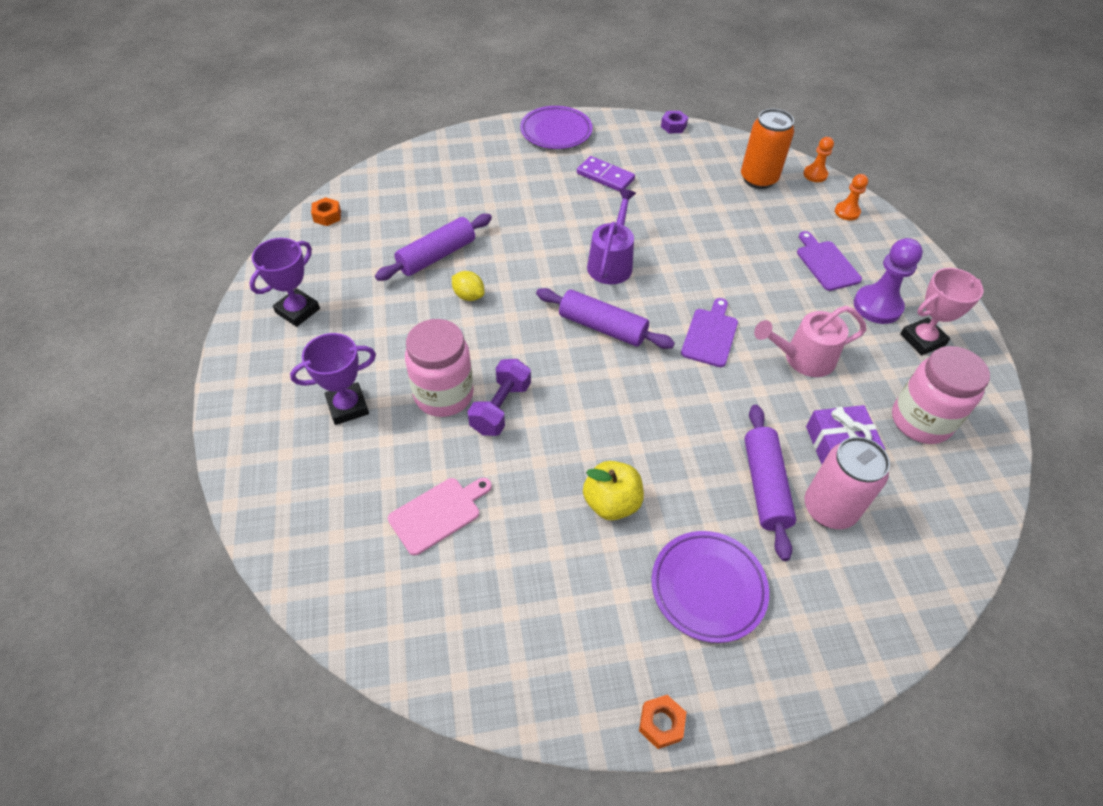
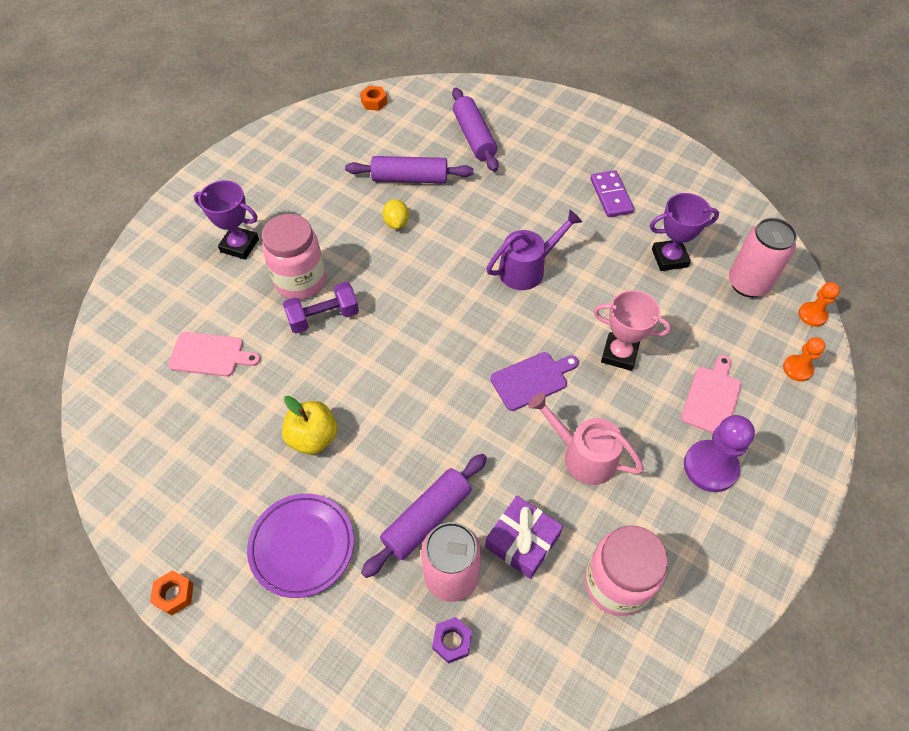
camera: 45 degrees right, 5 degrees up
(297, 311) = (283, 159): purple trophy -> purple trophy (669, 258)
(556, 132) = (617, 133): purple plate -> none
(602, 327) = (459, 313): purple rolling pin -> purple rolling pin (474, 137)
(673, 126) = (729, 188): purple nut -> purple nut (452, 641)
(758, 179) = (748, 283): orange can -> pink can
(826, 263) = (712, 398): purple cutting board -> pink cutting board
(922, 340) = (713, 526): pink trophy -> pink trophy (619, 354)

